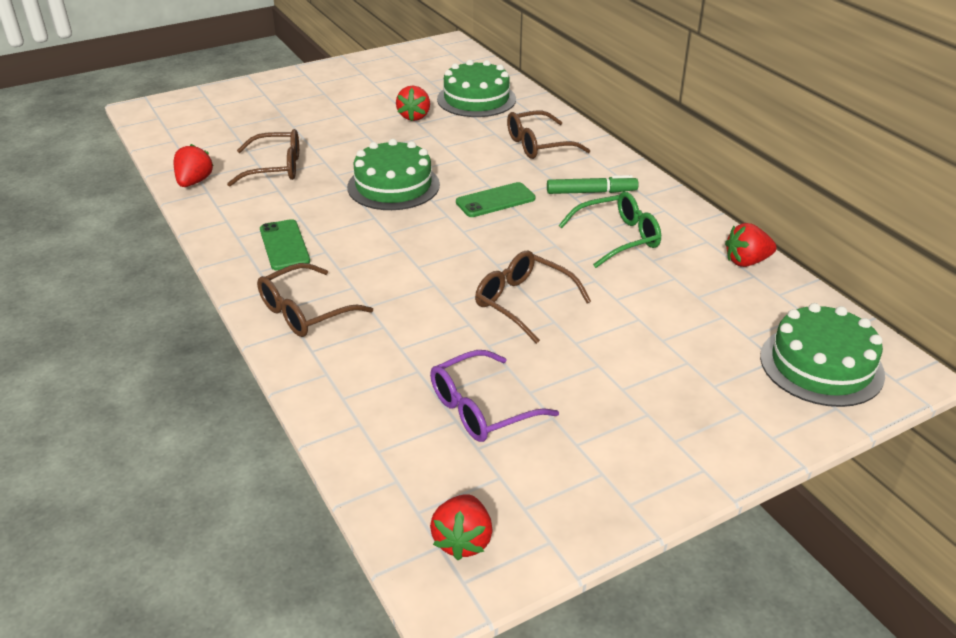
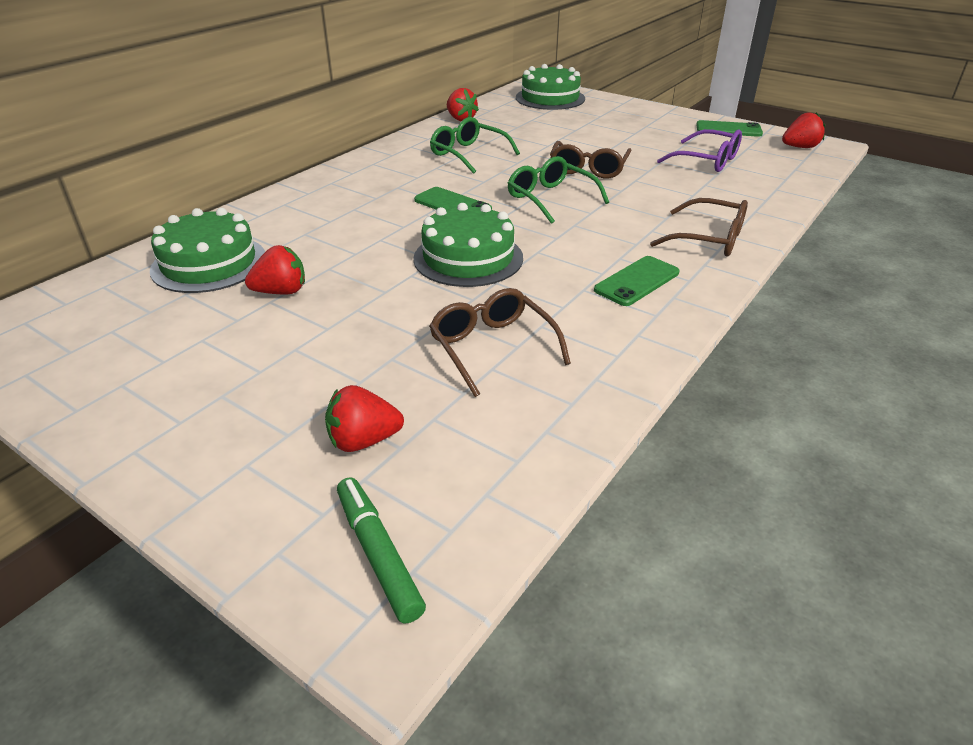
camera: 115 degrees left, 0 degrees up
(194, 182) = (585, 401): red strawberry -> red strawberry (363, 441)
(465, 254) = (551, 199): none -> green glasses
(539, 145) = (321, 207): brown glasses -> none
(584, 499) = (728, 129): none -> green phone
(591, 192) = (403, 172): green marker -> green marker (378, 554)

